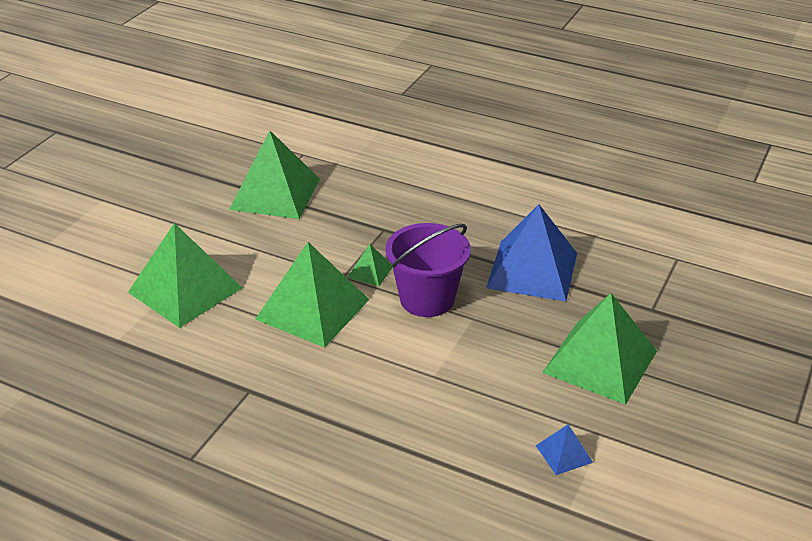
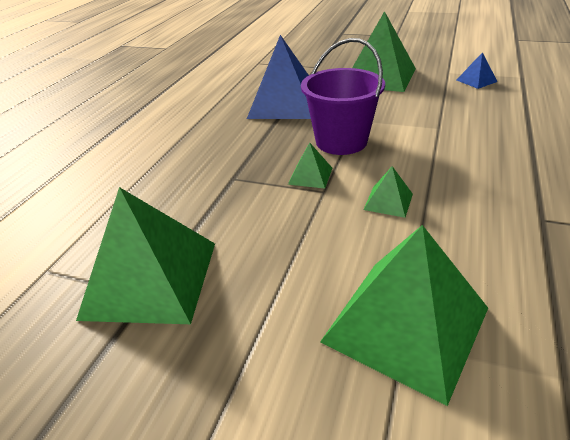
camera: 95 degrees left, 0 degrees up
(312, 309) = (388, 201): green pyramid -> green pyramid, size x0.44

